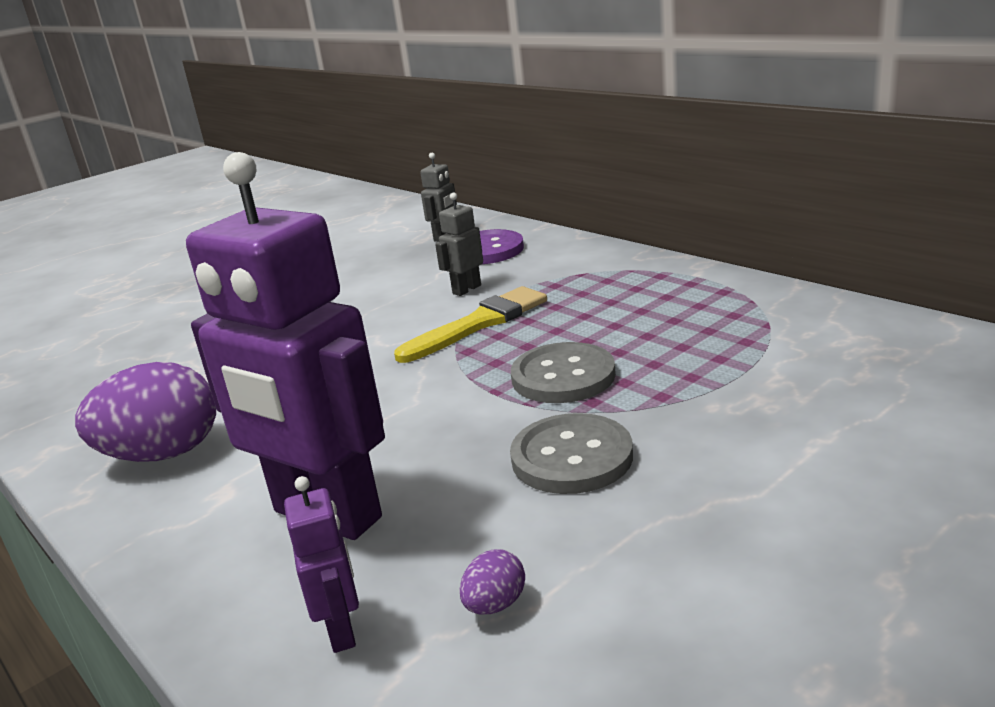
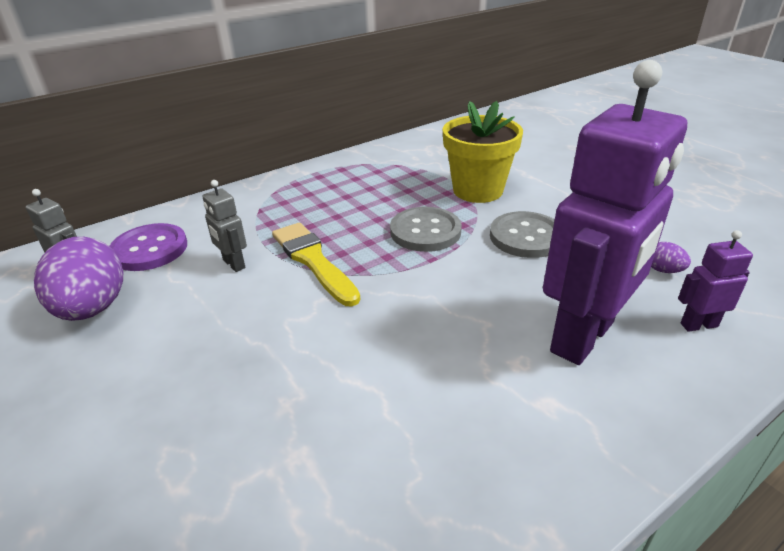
camera: 85 degrees left, 10 degrees up
(163, 454) = (472, 466): purple egg -> purple egg (93, 309)
(713, 400) = (477, 190): none -> yellow flower pot

